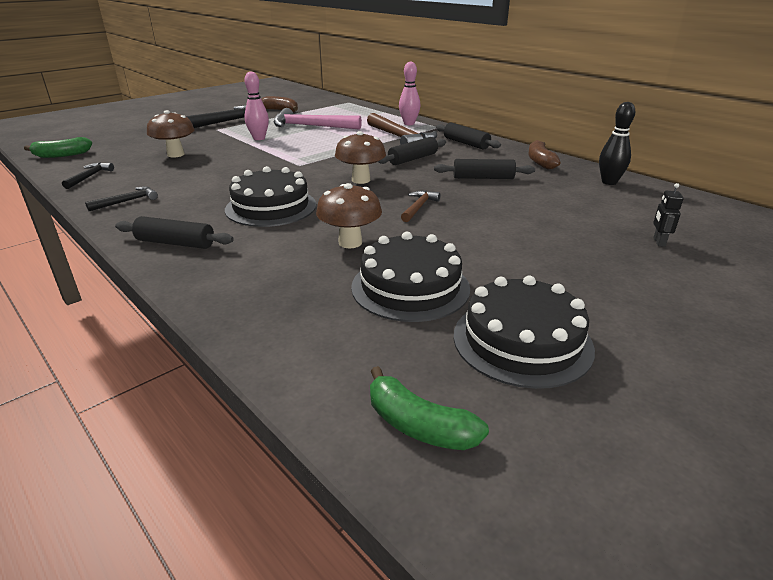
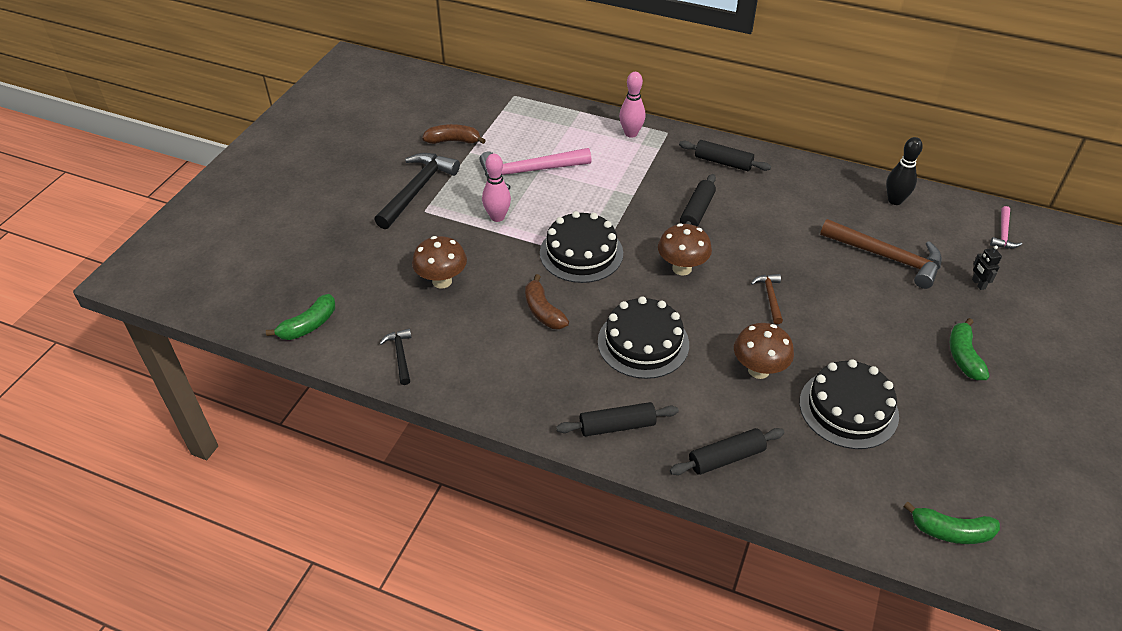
camera: 25 degrees left, 15 degrees up
(127, 201) = (496, 383): black hammer -> none
(401, 138) = (649, 170): brown hammer -> brown hammer (886, 257)
(483, 178) = (787, 227): black rolling pin -> black rolling pin (726, 458)
(522, 341) = (957, 435): black cake -> black cake (581, 253)
(540, 162) = (816, 180): brown banana -> brown banana (543, 311)
(592, 284) = (963, 356): none -> green banana
(719, 218) = (1003, 233): none -> pink hammer

